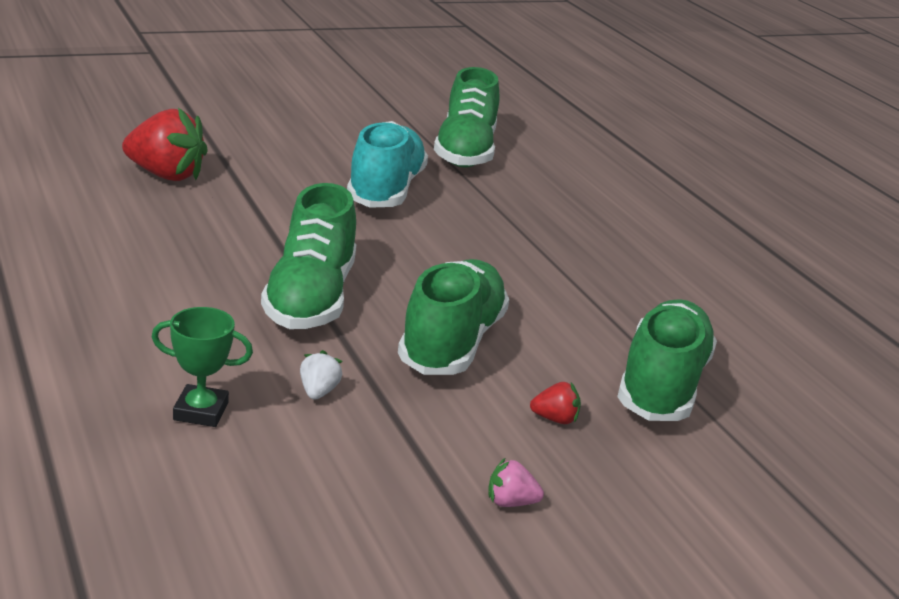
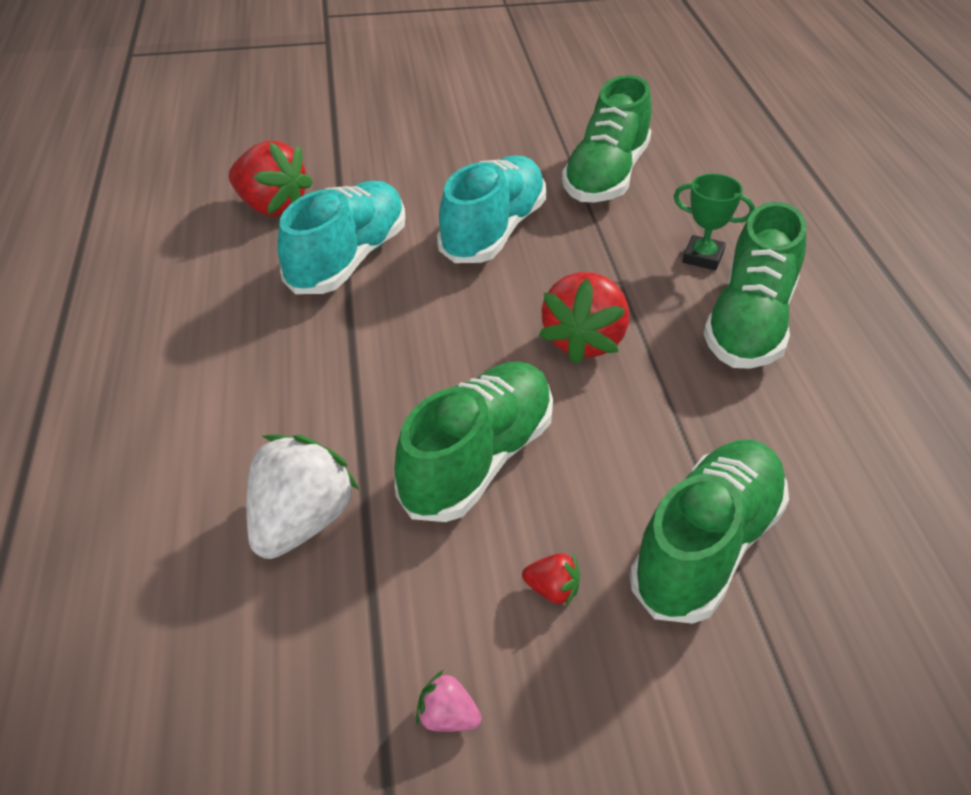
camera: 20 degrees right, 15 degrees up
(201, 411) = (168, 540): green trophy -> green trophy (703, 257)
(262, 211) = (348, 259): none -> turquoise shoe
(310, 298) = (348, 385): green shoe -> green shoe (750, 323)
(318, 392) = (301, 523): white strawberry -> white strawberry, size x2.22
(502, 261) = (584, 341): none -> red strawberry

